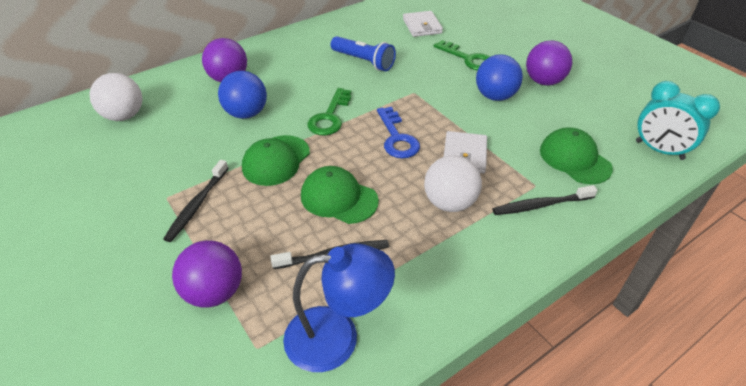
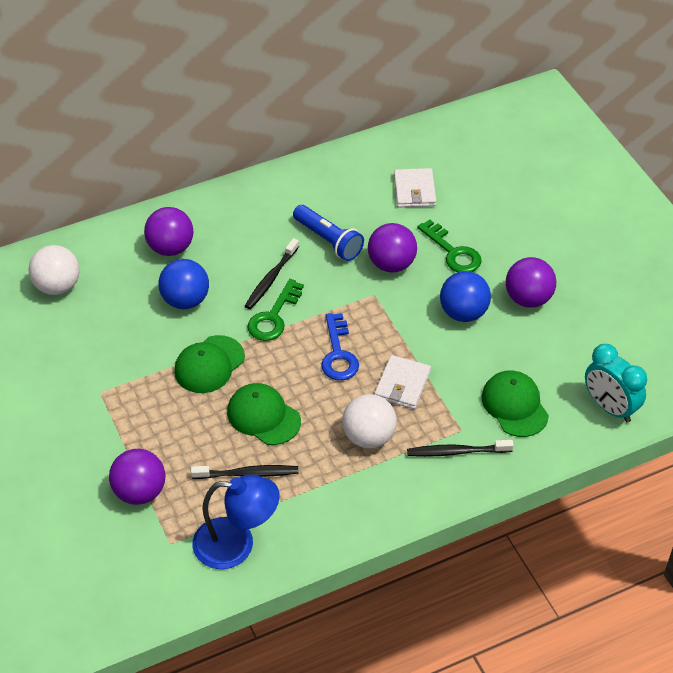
camera: 10 degrees right, 5 degrees up
(197, 204) = (129, 404): black toothbrush -> black toothbrush (271, 278)
(421, 71) = (391, 264): none -> purple ball

